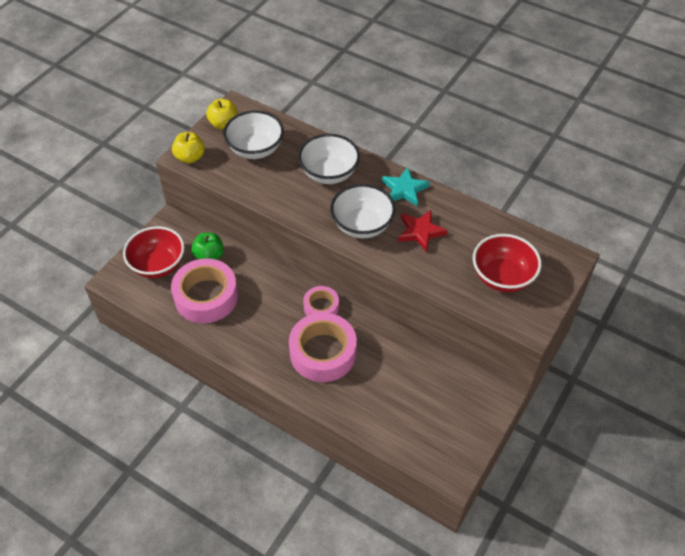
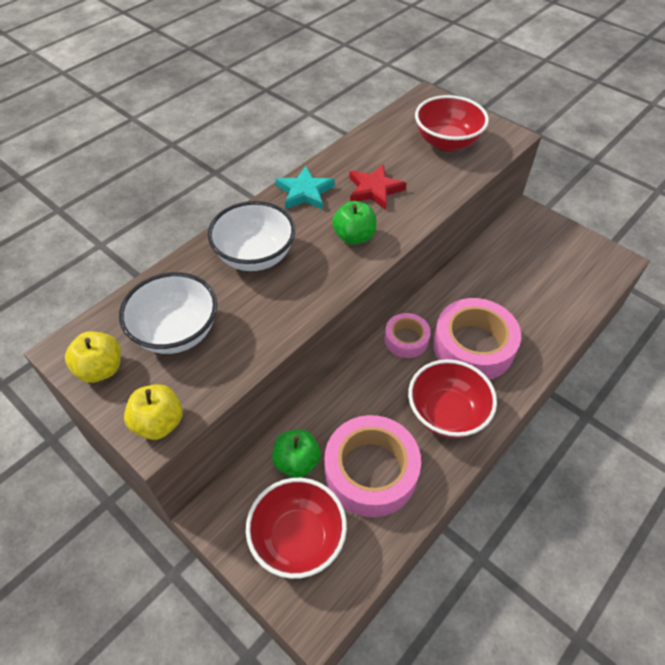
camera: 80 degrees left, 0 degrees up
(257, 337) = (446, 414): none -> red bowl
(362, 225) = (354, 237): white bowl -> green apple

